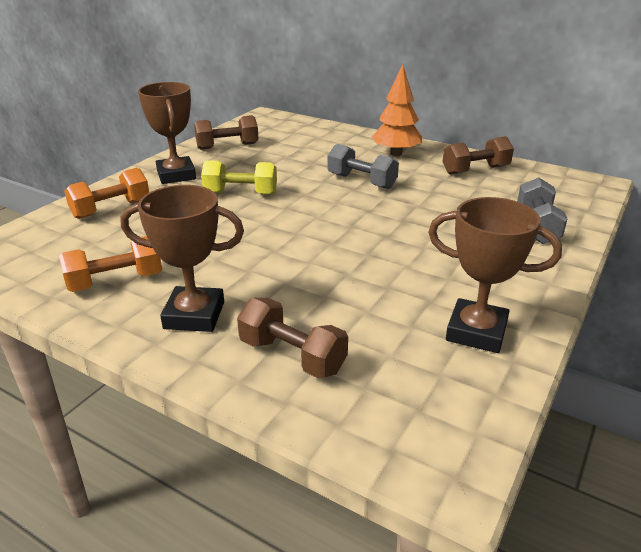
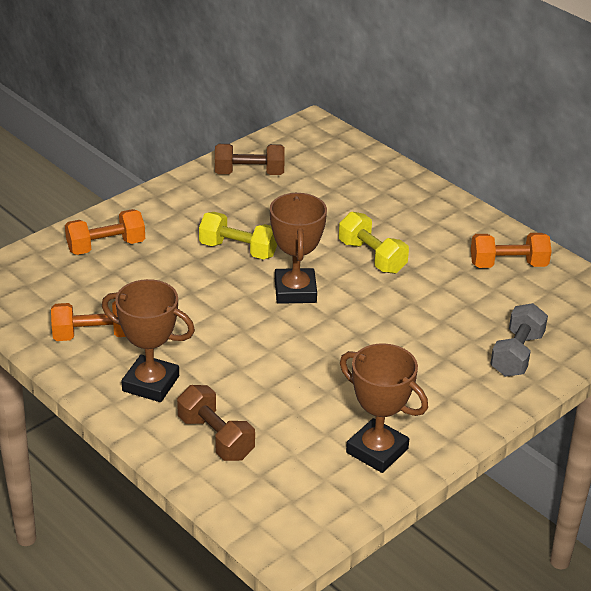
camera: 15 degrees right, 5 degrees up
(176, 175) = (181, 210): brown trophy -> brown trophy (295, 291)
(361, 181) = (372, 257): grey dumbbell -> yellow dumbbell
(396, 153) = (434, 221): orange tree -> none
(475, 170) = (508, 264): brown dumbbell -> orange dumbbell

